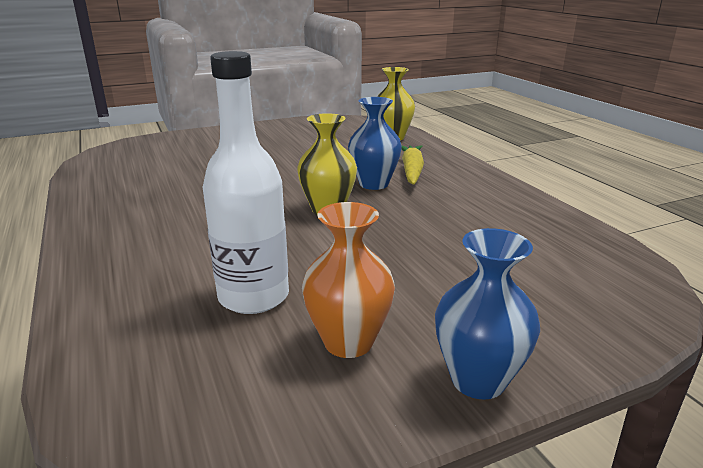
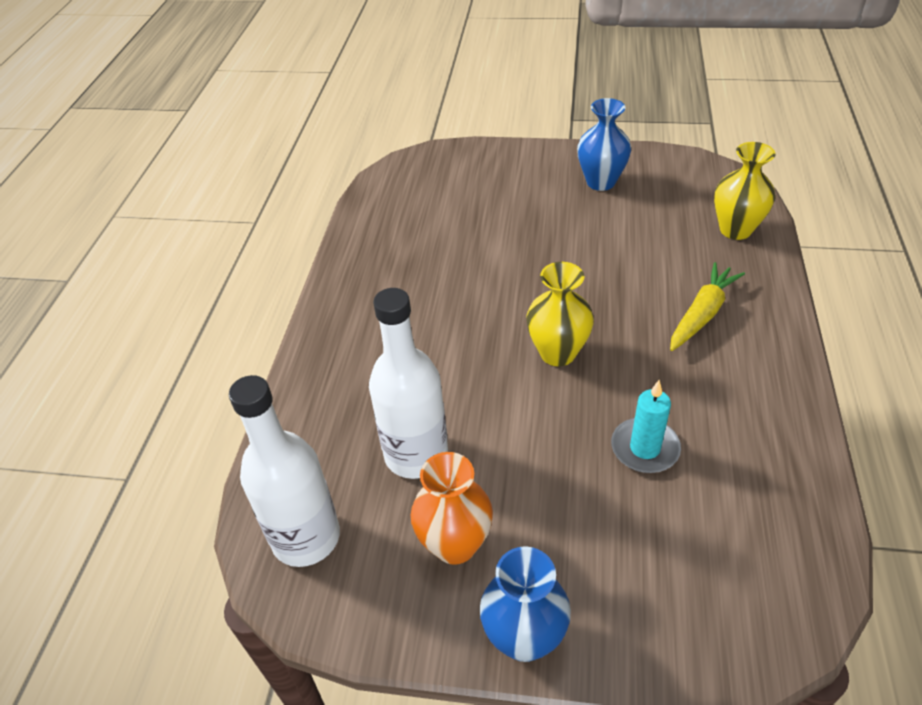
camera: 35 degrees right, 20 degrees up
(172, 399) = (306, 537): none -> white bottle
(374, 184) = (638, 324): blue vase -> blue vase (601, 182)
(445, 237) = (645, 448): none -> turquoise candle

